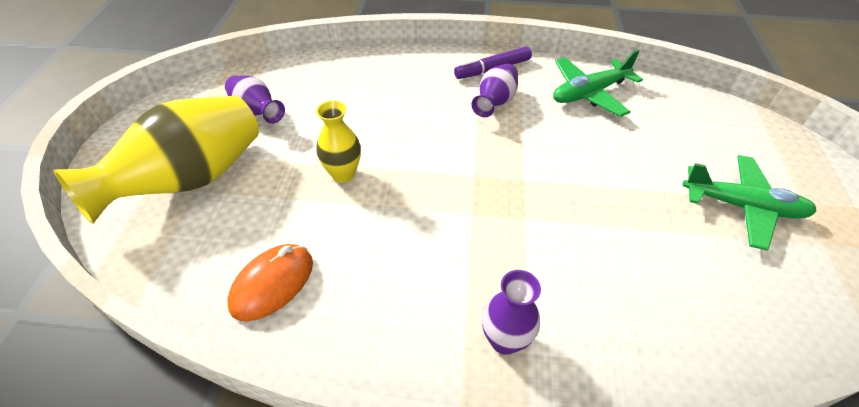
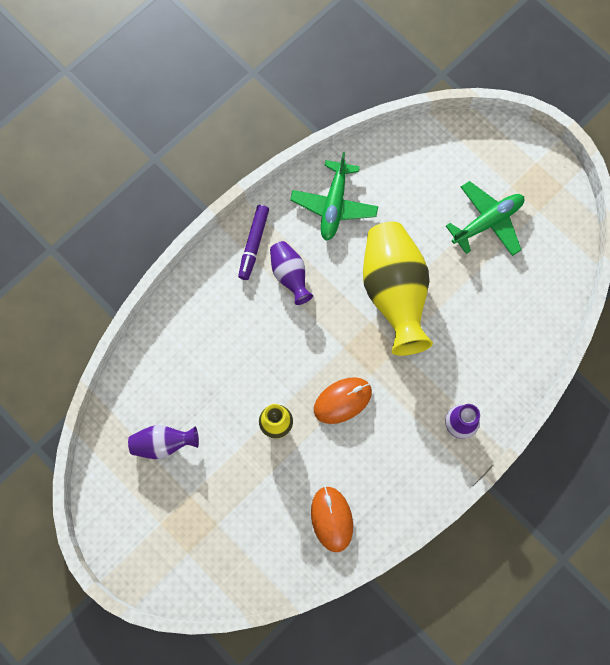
camera: 50 degrees left, 25 degrees up
(190, 180) = (203, 524): yellow vase -> yellow vase (394, 292)
(419, 208) = (342, 400): none -> orange mouse

